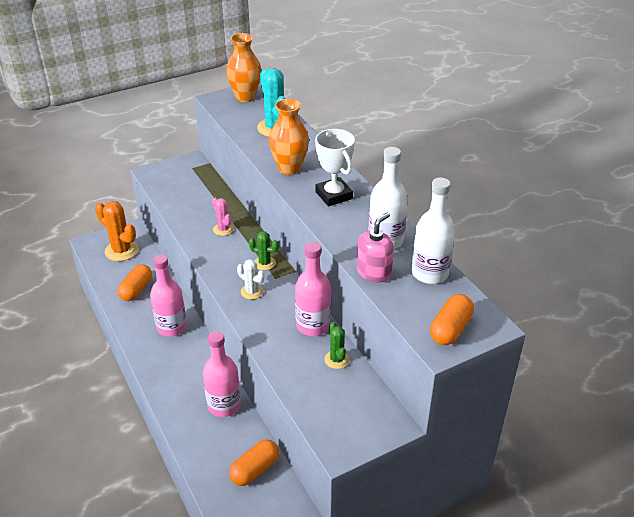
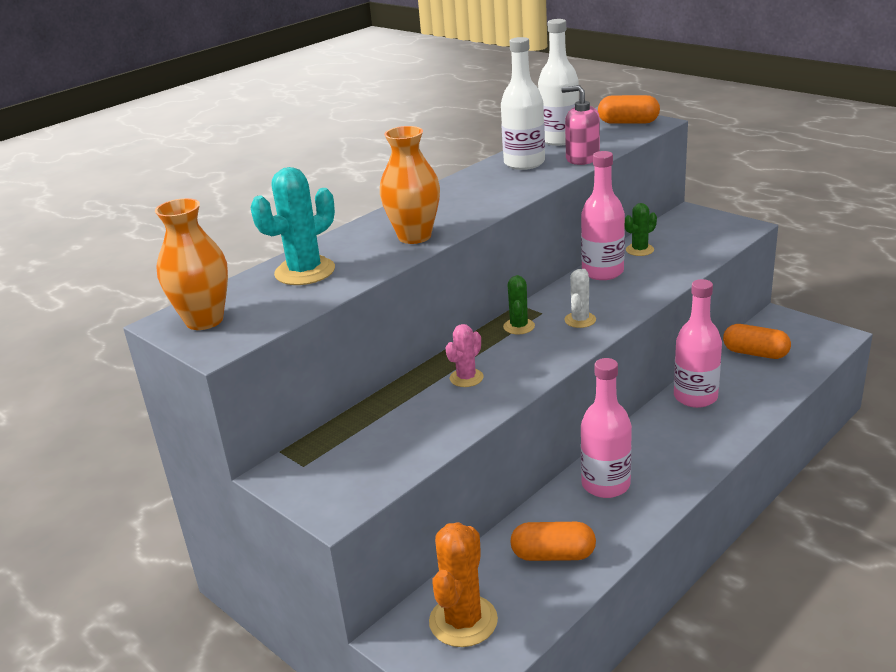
camera: 105 degrees left, 10 degrees down
(334, 195) = (458, 200): white trophy -> none

